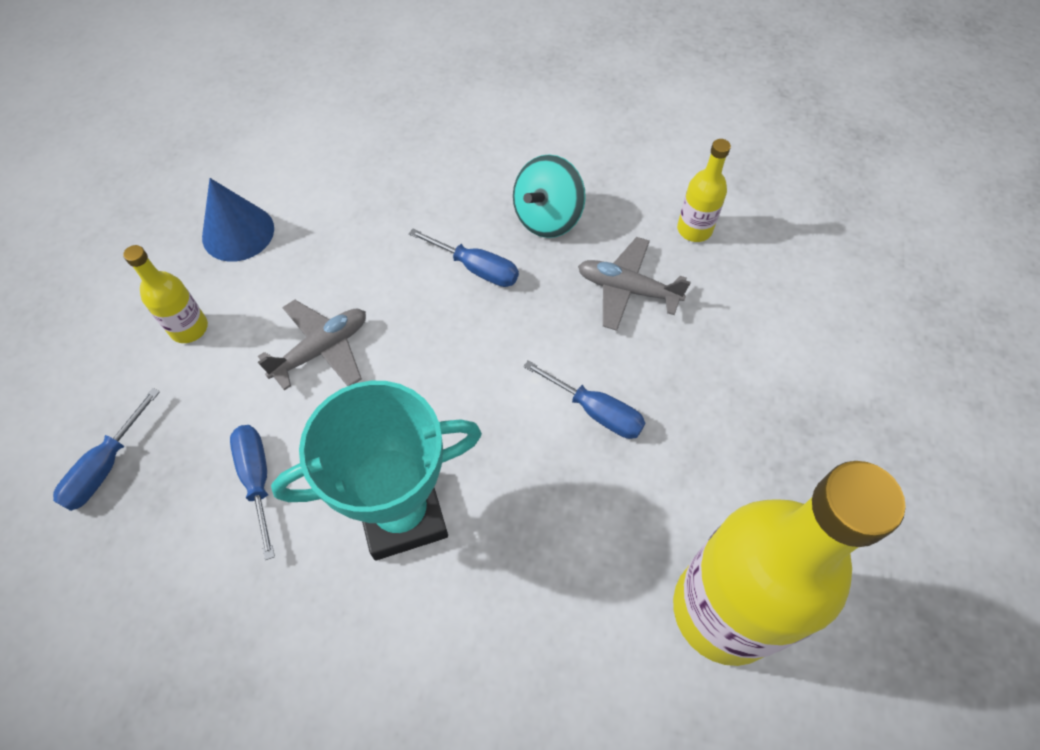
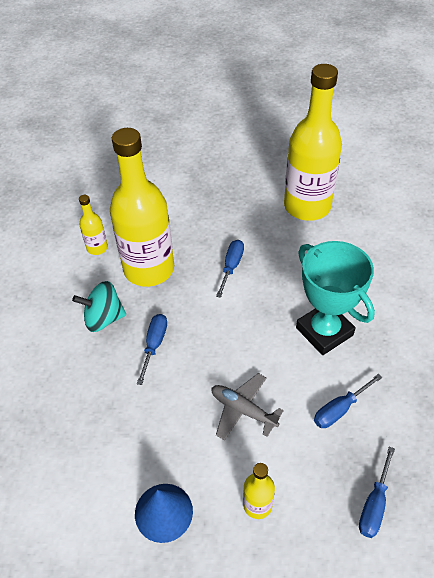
camera: 105 degrees left, 10 degrees down
(106, 466) = (374, 504): blue screwdriver -> blue screwdriver turned 105 degrees clockwise
(547, 217) = (103, 318): turquoise spinning top -> turquoise spinning top turned 150 degrees clockwise
(627, 289) = (149, 269): grey plane -> yellow bottle

